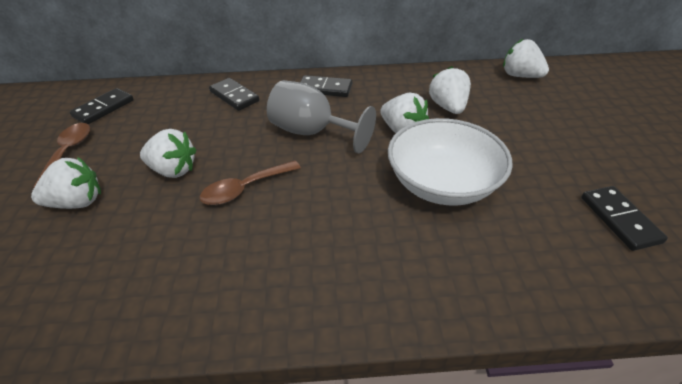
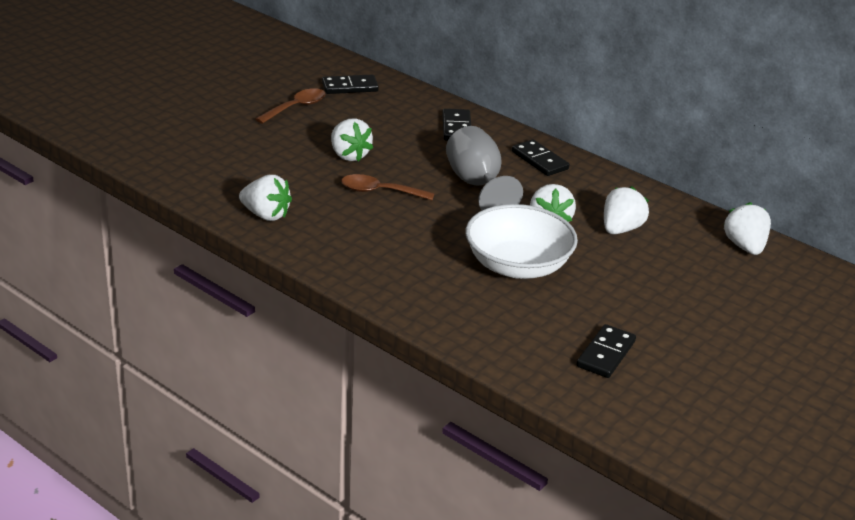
camera: 40 degrees right, 10 degrees down
(77, 202) = (272, 142): white strawberry -> white strawberry (266, 215)

